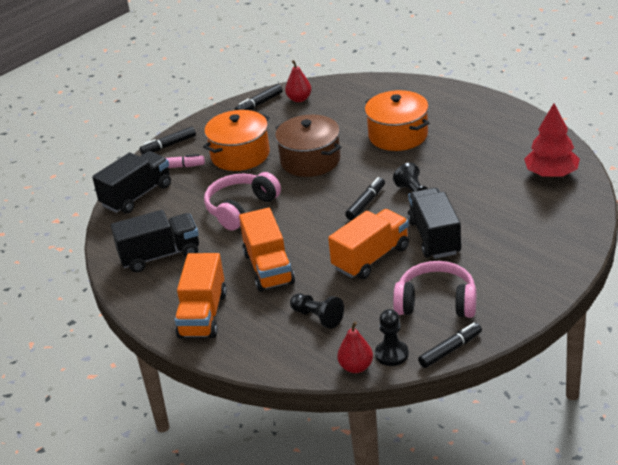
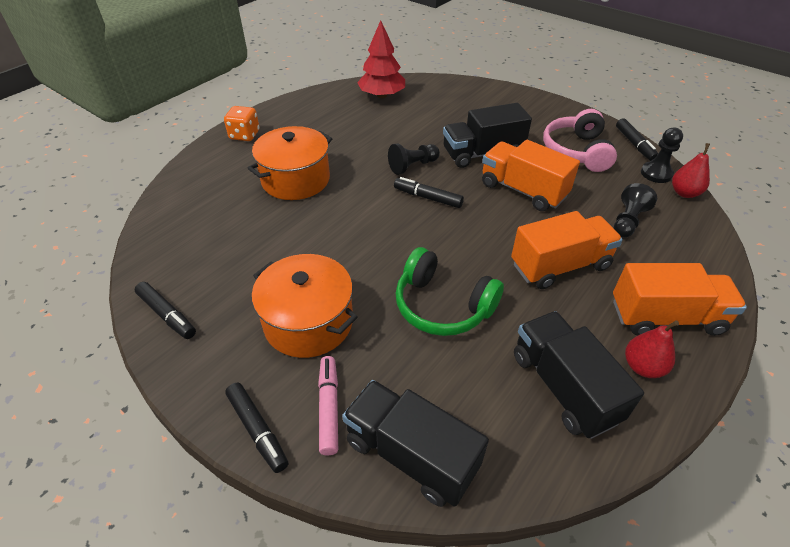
camera: 100 degrees left, 10 degrees up
(241, 208) = (442, 306): pink headphones -> green headphones
(299, 99) = (173, 270): red pear -> red pear (642, 367)
(310, 160) = (336, 247): brown pot -> none
(450, 350) = (634, 144): black marker -> black marker turned 150 degrees counterclockwise
(468, 103) = (244, 135): none -> orange dice

